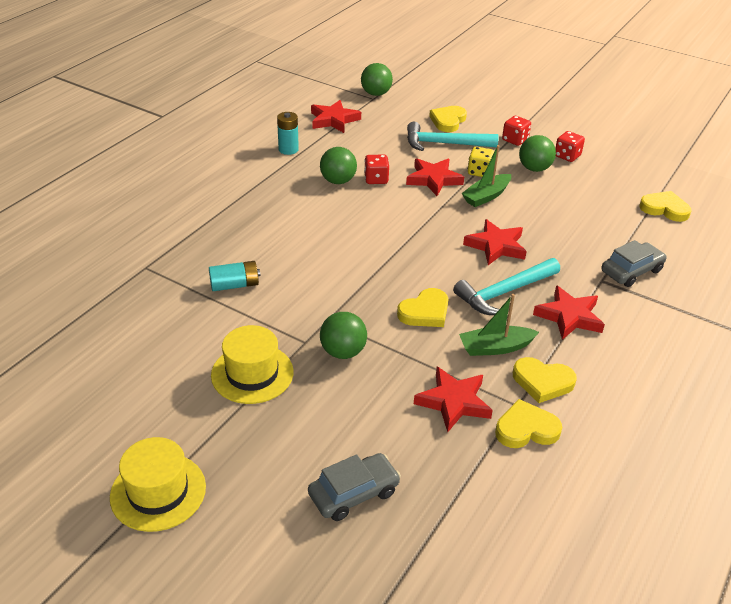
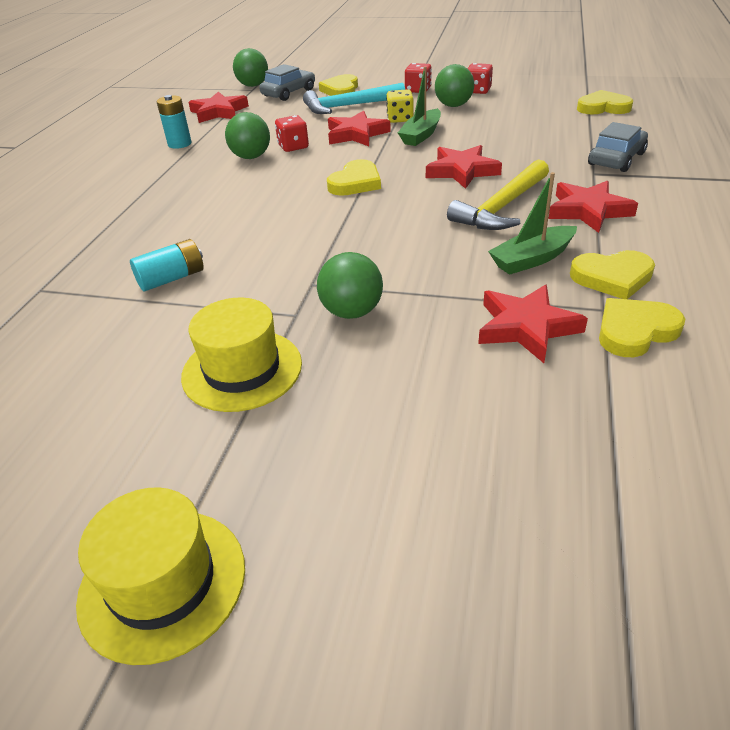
camera: 15 degrees left, 0 degrees up
(354, 493) = (472, 480): grey car -> grey car (289, 93)
(425, 312) = (426, 246): yellow heart -> yellow heart (355, 183)
(504, 292) = (502, 207): turquoise hammer -> yellow hammer

